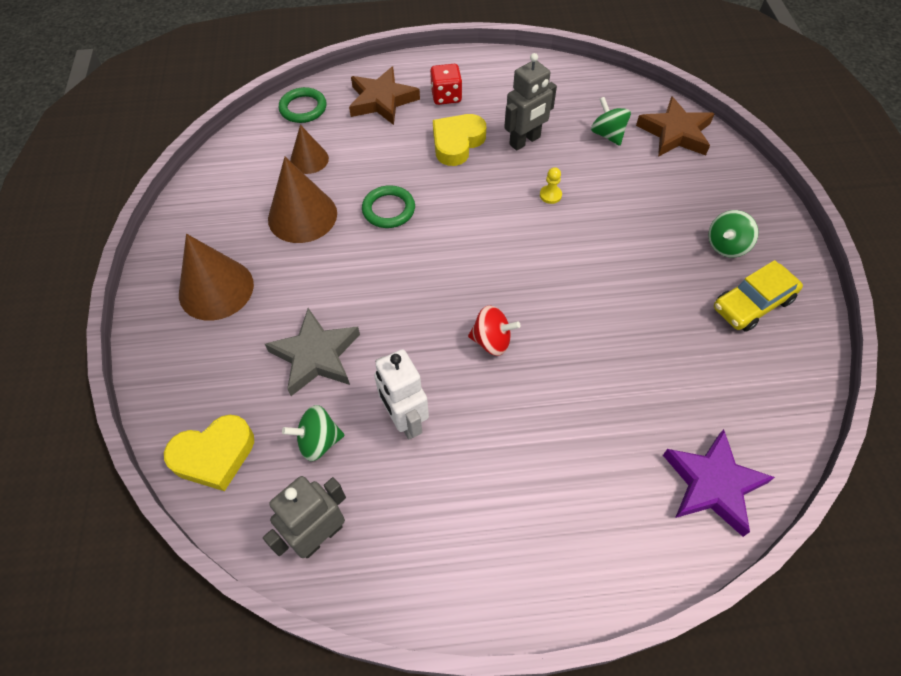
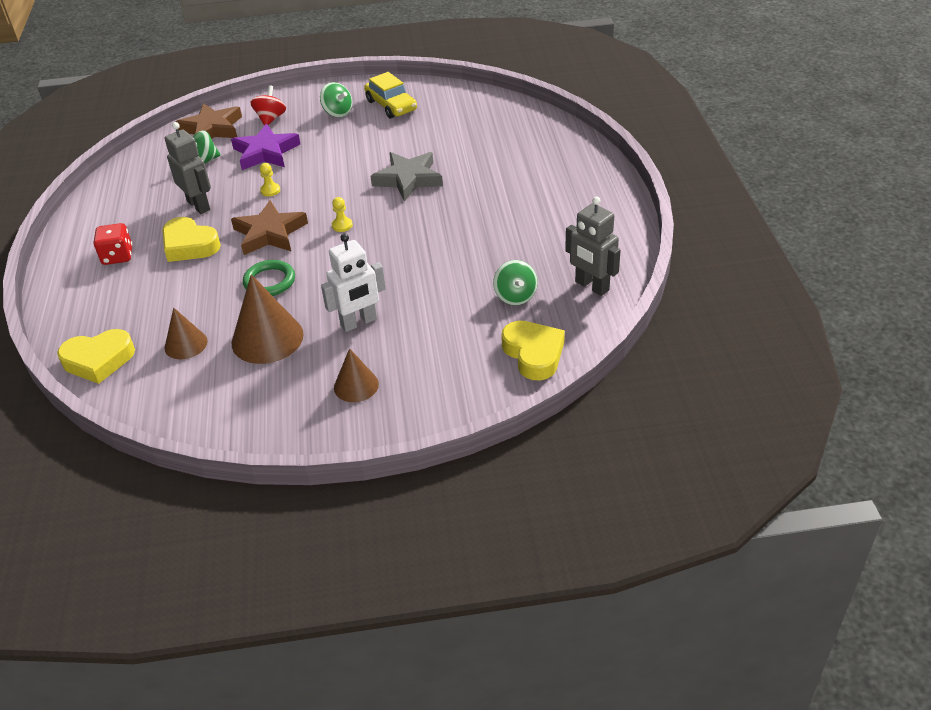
camera: 90 degrees left, 15 degrees down
(216, 289) = (356, 385): brown cone -> brown cone, size x0.59
(303, 108) = (98, 360): green ring -> yellow heart
(316, 356) = (434, 308): grey star -> grey star (408, 179)
(382, 100) = (107, 300): brown star -> brown star (269, 233)
(405, 420) = (493, 253): white robot -> white robot (359, 322)
(478, 264) = (342, 225): none -> yellow pawn
(492, 341) = (420, 215): red spinning top -> red spinning top (270, 119)
(712, 484) = (529, 127): purple star -> purple star (266, 152)

